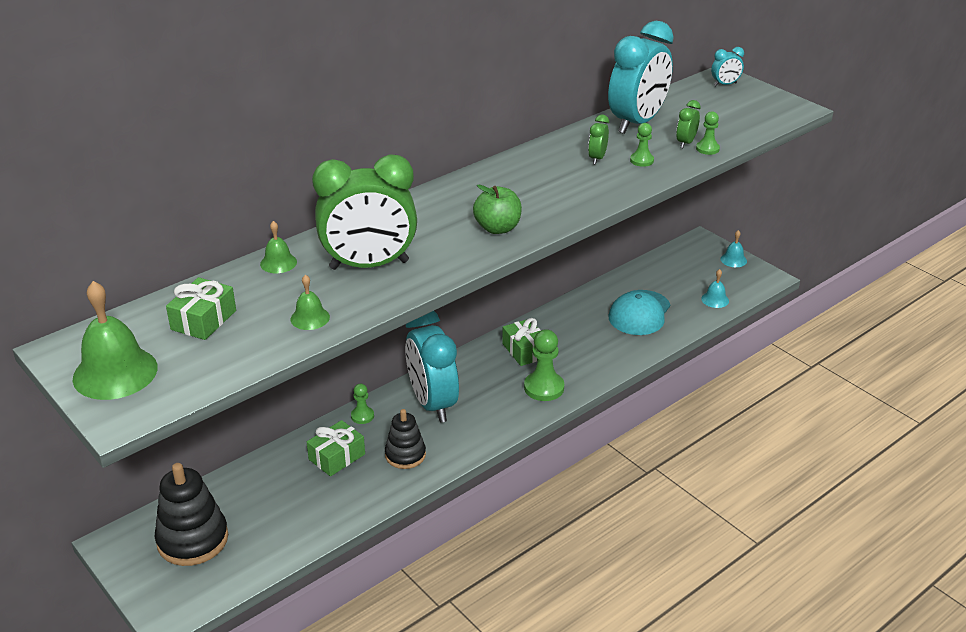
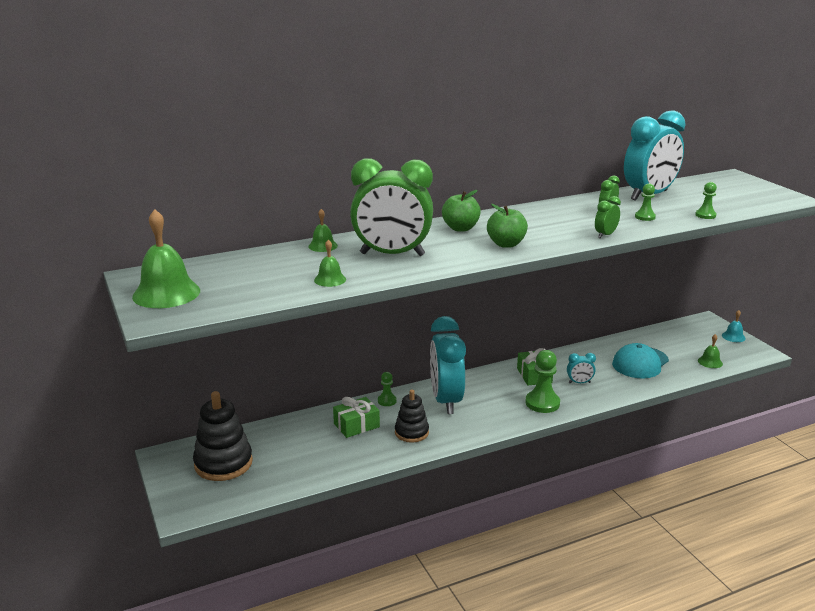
camera: 15 degrees right, 10 degrees down
(203, 320) = (249, 271): green gift -> none
(435, 209) = (460, 228): none -> green apple
(685, 143) = (687, 210): green clock -> green clock (605, 235)
(715, 299) = (710, 362): turquoise bell -> green bell
(725, 84) = (734, 180): turquoise clock -> turquoise clock (579, 383)

